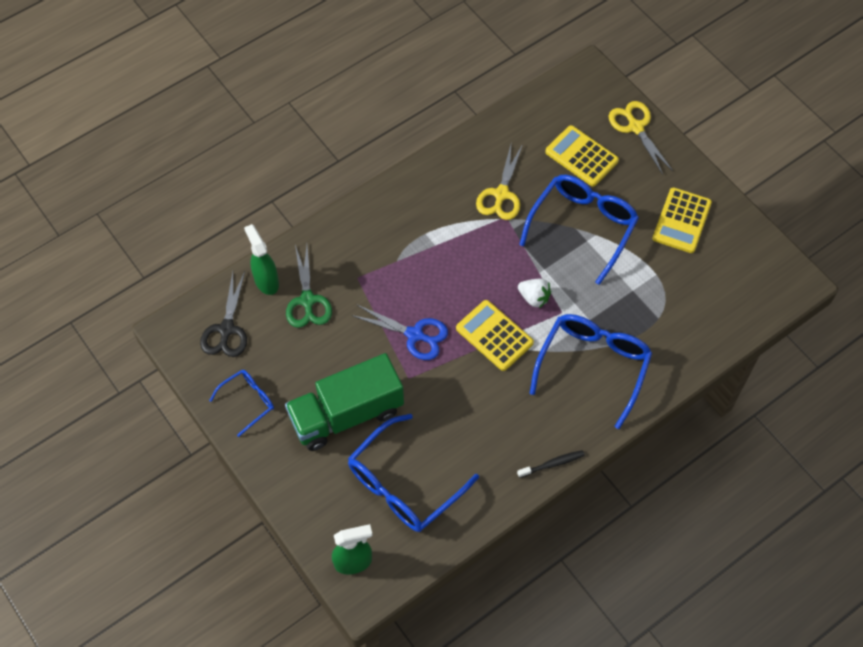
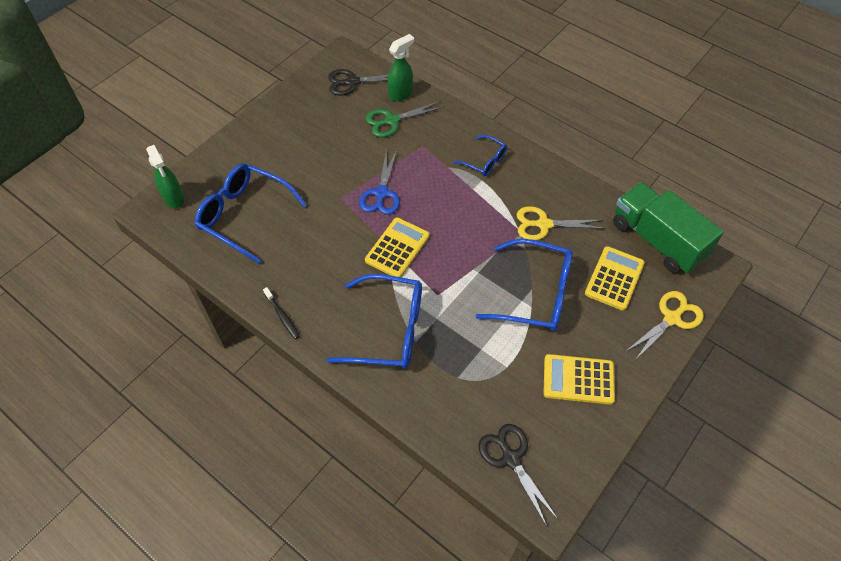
camera: 75 degrees right, 5 degrees down
(248, 401) = (296, 108): blue glasses -> blue glasses (485, 161)
(346, 414) = (298, 166): green truck -> green truck (657, 240)
(534, 298) = (445, 270): white strawberry -> none
(747, 296) = (511, 458): none -> black scissors

